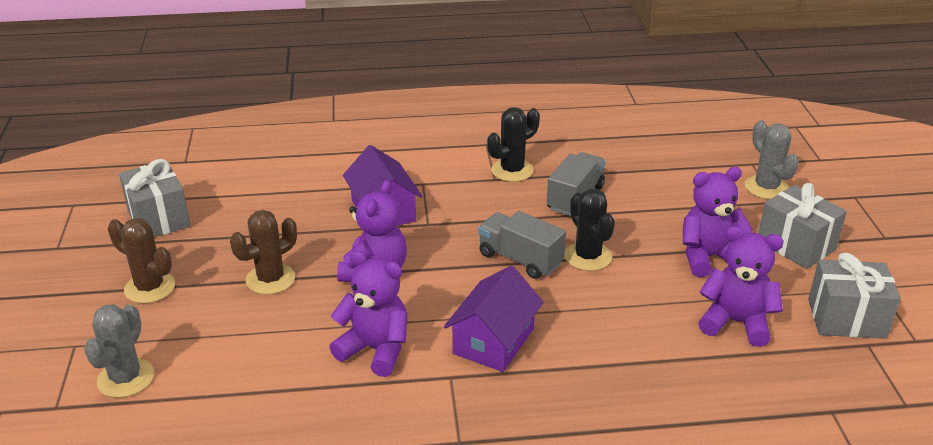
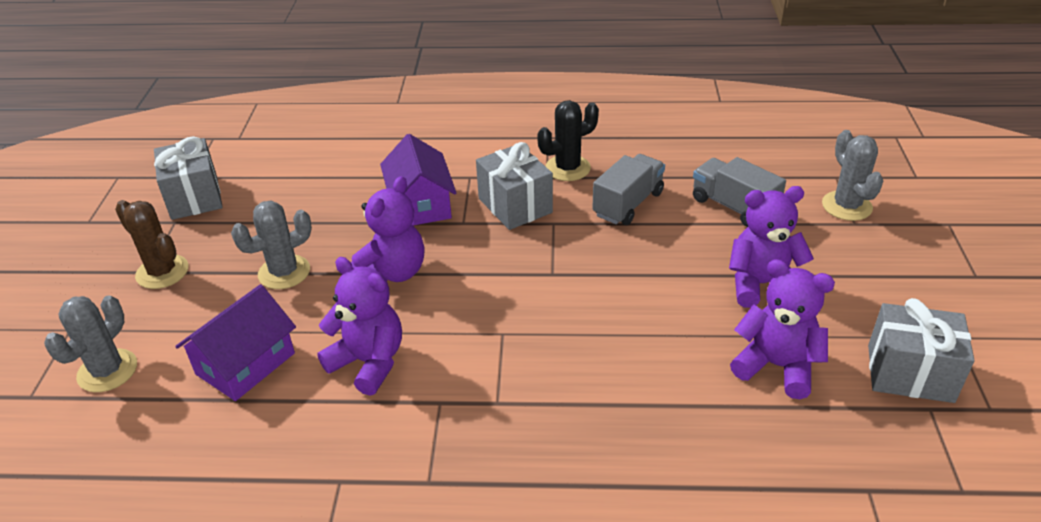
camera: 10 degrees right, 5 degrees up
(270, 279) = (284, 272): brown cactus -> grey cactus
(493, 341) = (497, 364): purple house -> purple house (245, 363)
(520, 259) = (551, 270): grey truck -> grey truck (733, 206)
(588, 256) = (625, 273): black cactus -> none
(796, 245) = (867, 277): grey gift -> grey gift (515, 205)

